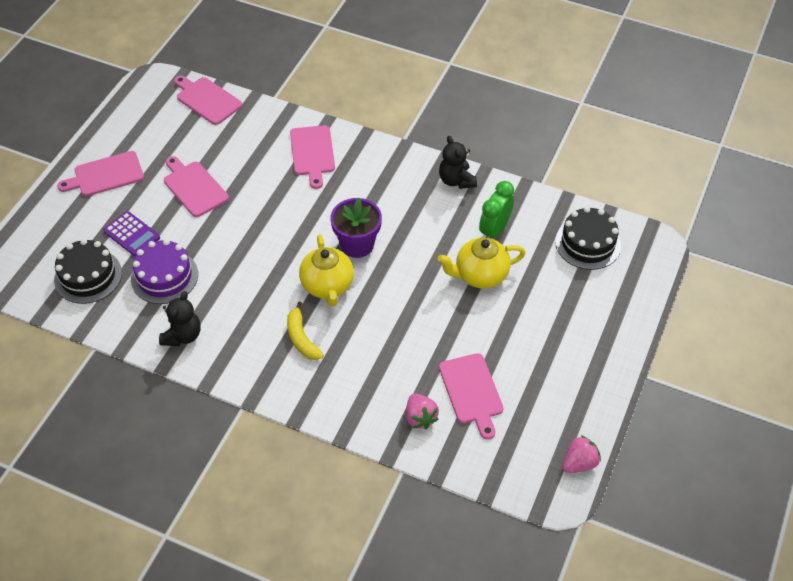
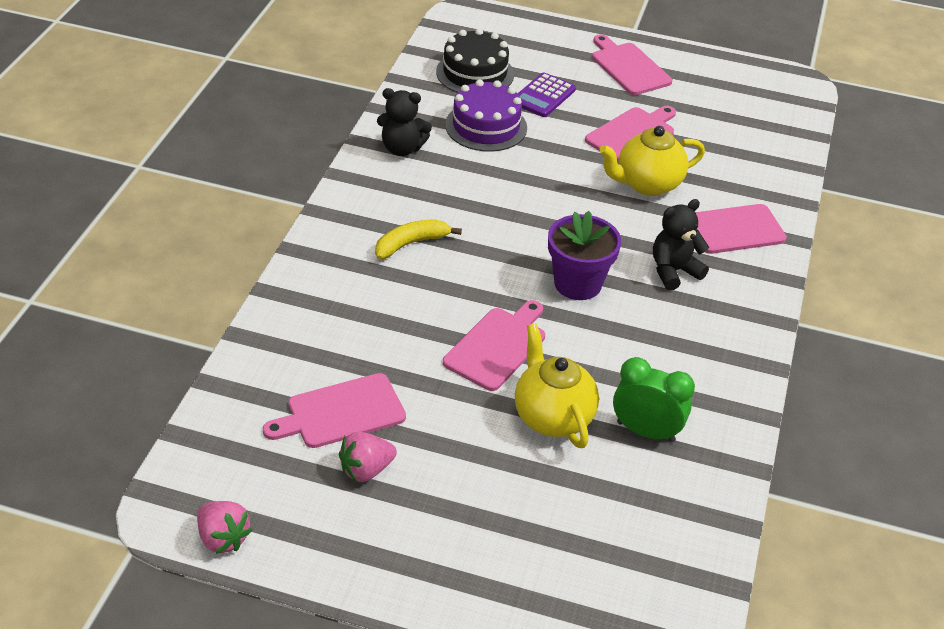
camera: 80 degrees right, 10 degrees down
(207, 100) = (787, 130): pink cutting board -> pink cutting board (497, 346)
(327, 286) = (499, 261): yellow teapot -> yellow teapot (647, 184)
(420, 417) = (295, 360): pink strawberry -> pink strawberry (366, 470)
(456, 180) = (733, 383): black teddy bear -> black teddy bear (674, 271)
(588, 243) = (652, 554): black cake -> none

